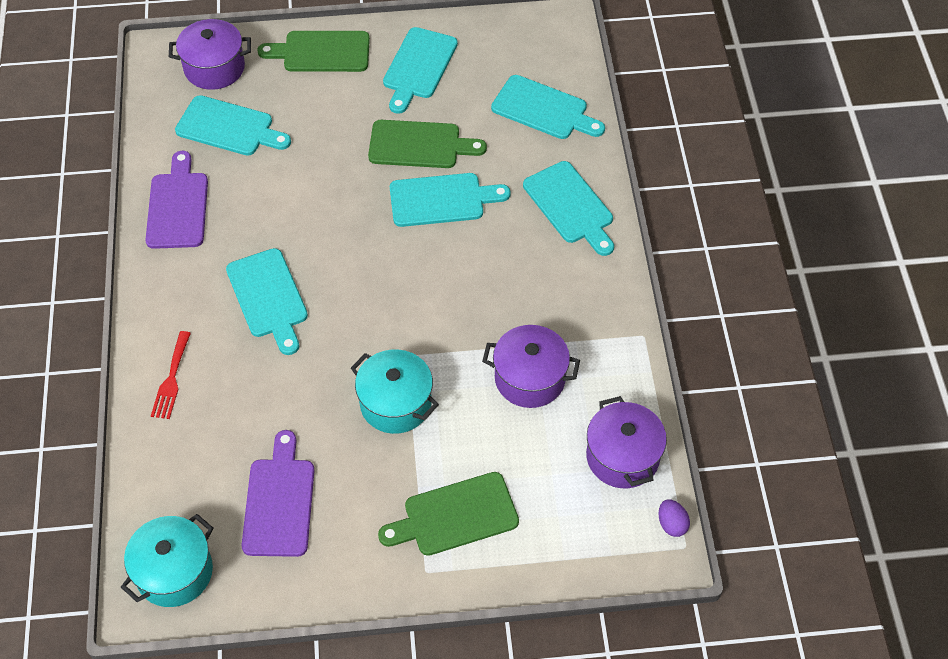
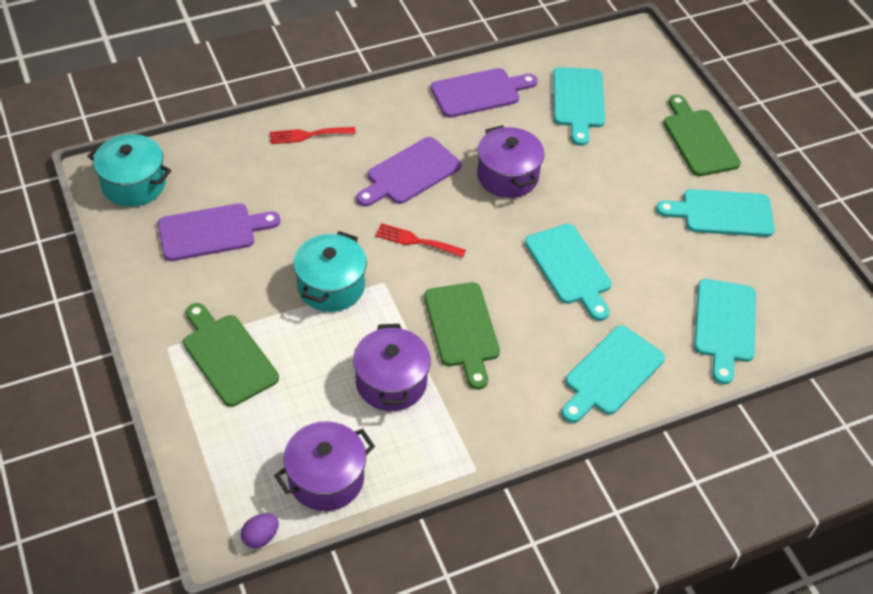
camera: 70 degrees right, 5 degrees down
(214, 68) = (638, 75): purple pot -> purple pot (507, 176)
(268, 297) = (410, 173): turquoise cutting board -> purple cutting board
(363, 315) = (416, 241): none -> red fork
(419, 145) = (626, 236): green cutting board -> green cutting board (462, 329)

